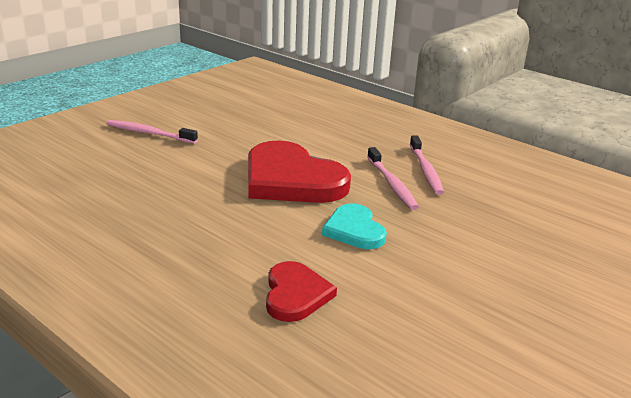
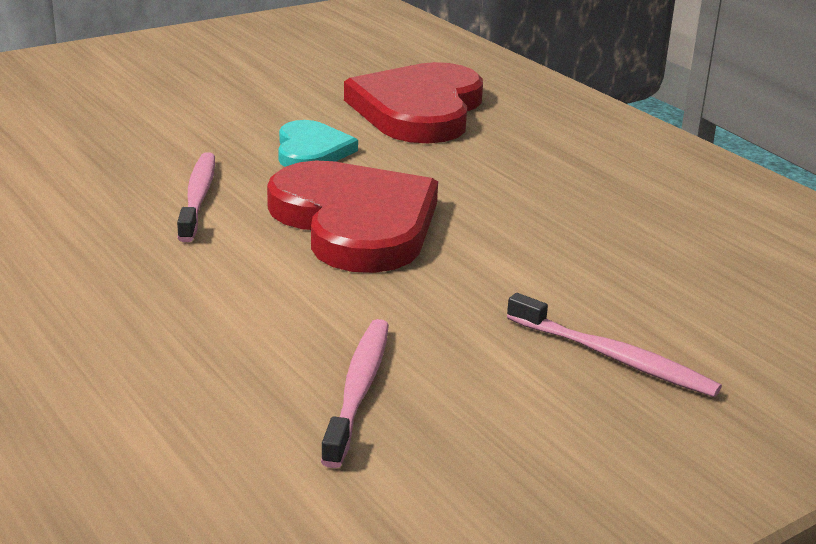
camera: 165 degrees left, 0 degrees up
(295, 294) = (419, 110): red heart -> red heart, size x1.86
(425, 170) = (114, 211): pink toothbrush -> pink toothbrush (358, 390)

